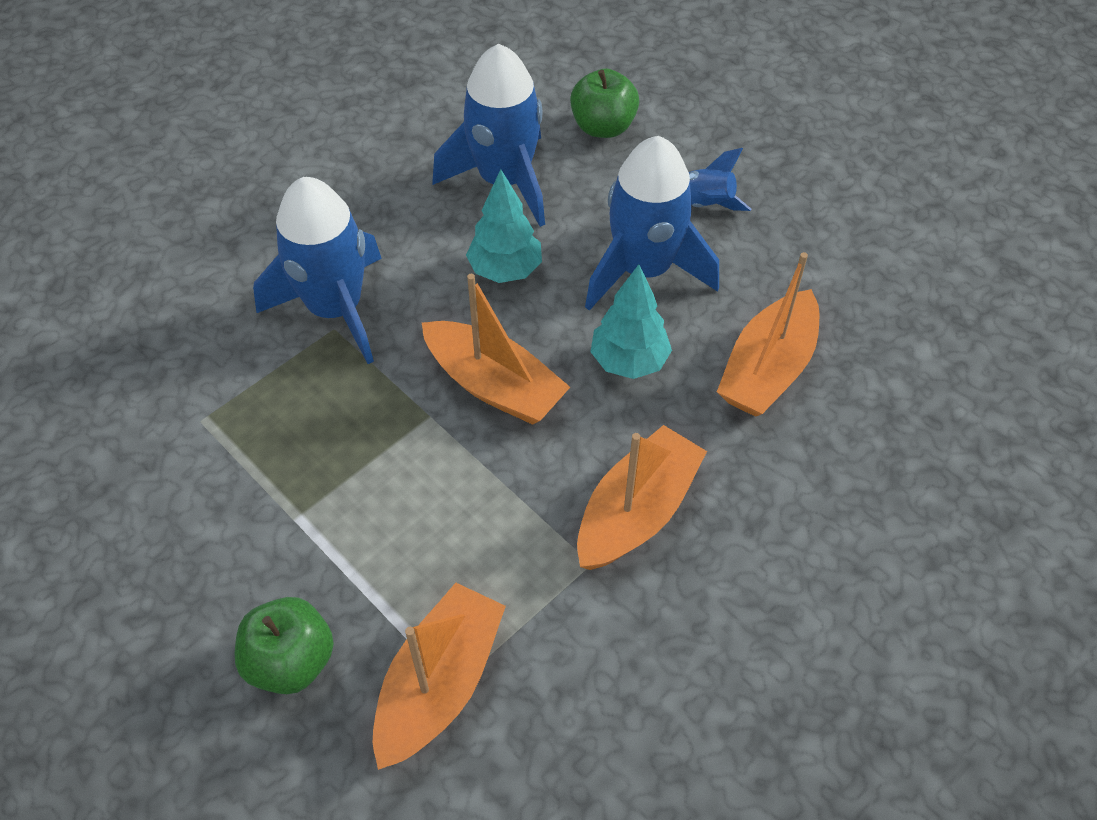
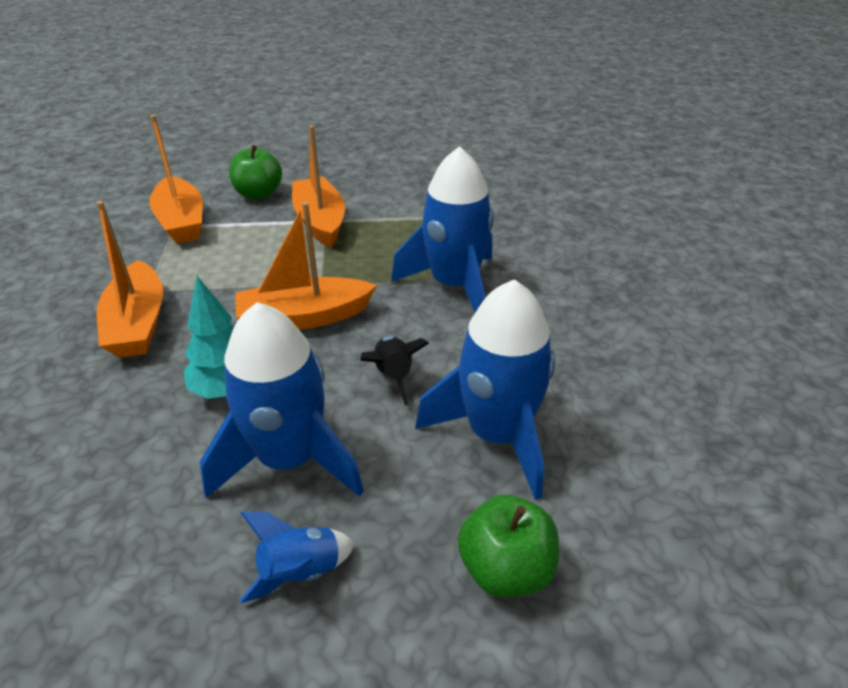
camera: 130 degrees right, 15 degrees down
(505, 270) = (393, 376): turquoise tree -> black rocket
(767, 369) = (102, 464): orange boat -> orange boat (320, 221)

